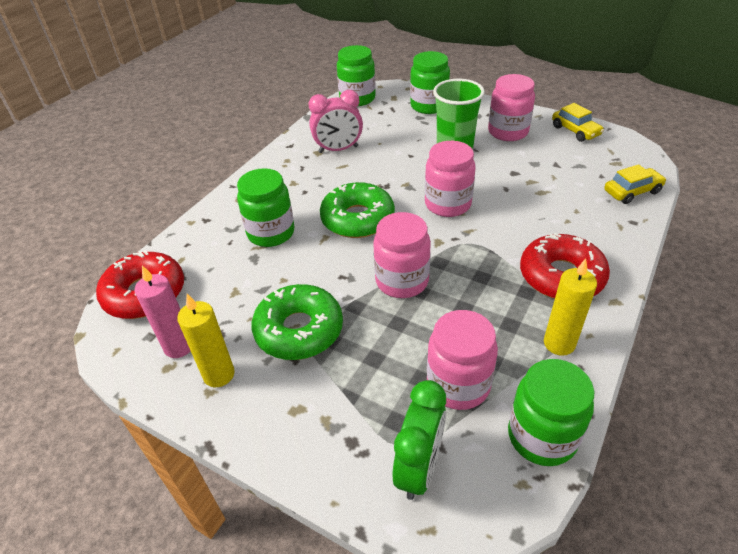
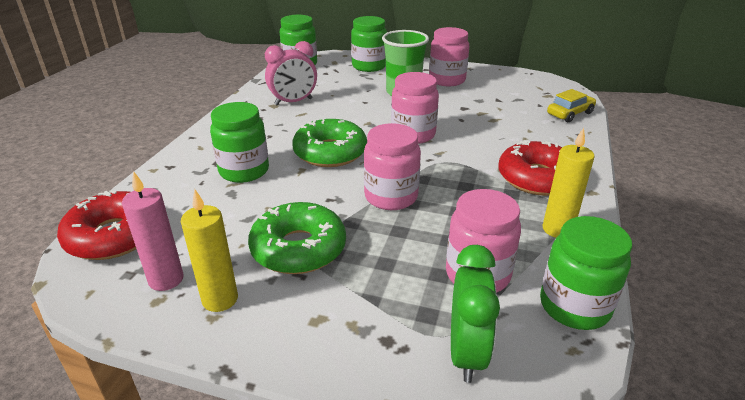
camera: 15 degrees left, 10 degrees down
(575, 131) = (504, 76): yellow car -> none

